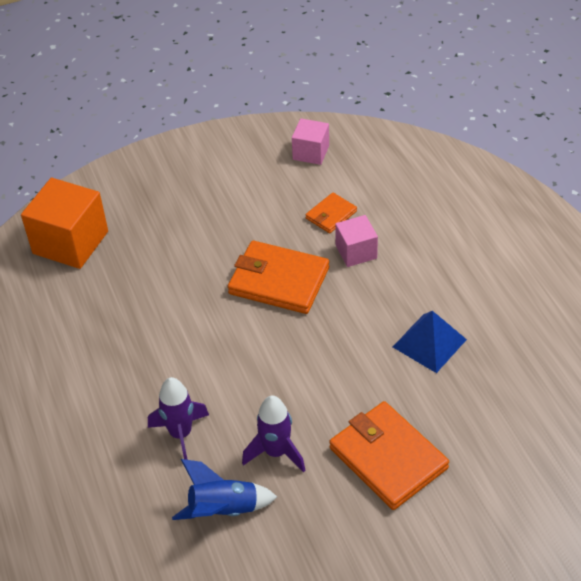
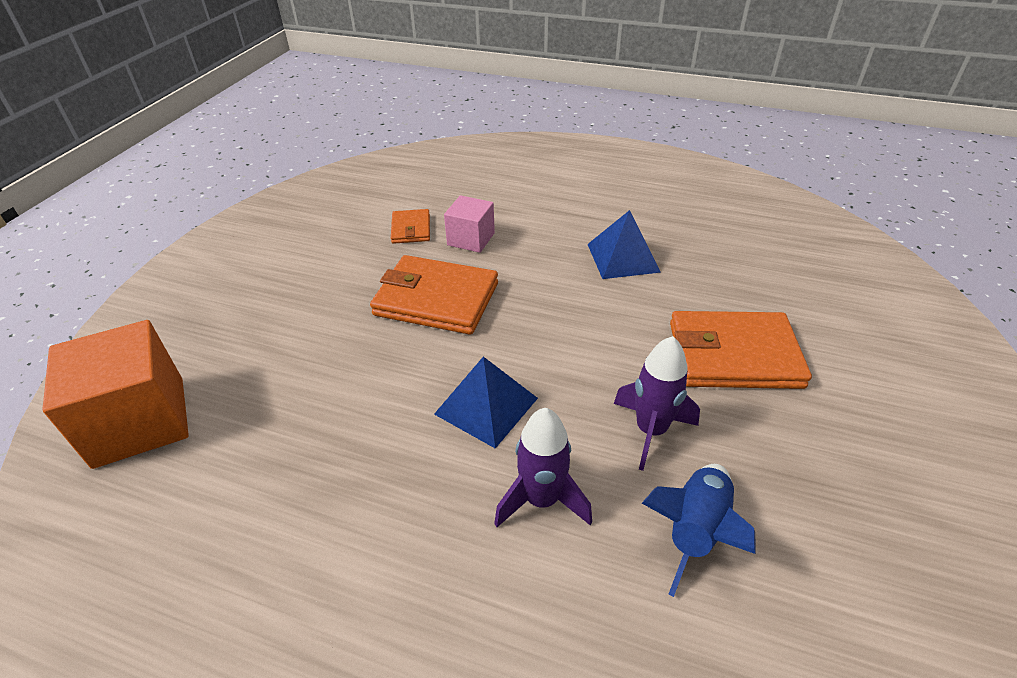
camera: 50 degrees left, 5 degrees down
(219, 367) = (486, 405): none -> blue pyramid
(278, 281) = (436, 299): orange wallet -> orange wallet turned 45 degrees clockwise
(311, 152) = (329, 201): pink cube -> none

